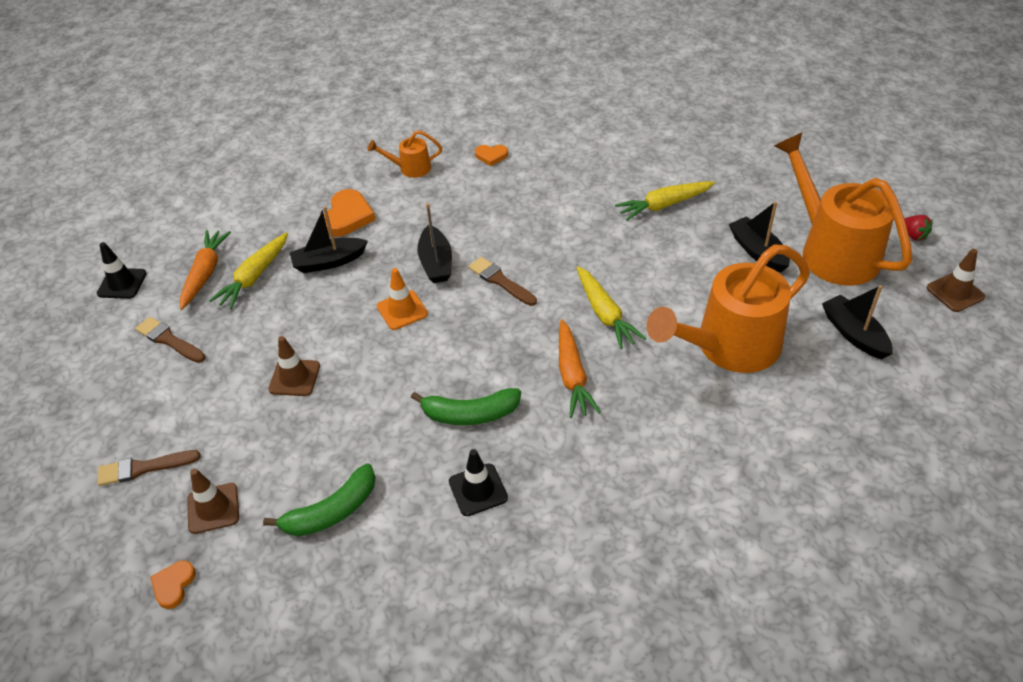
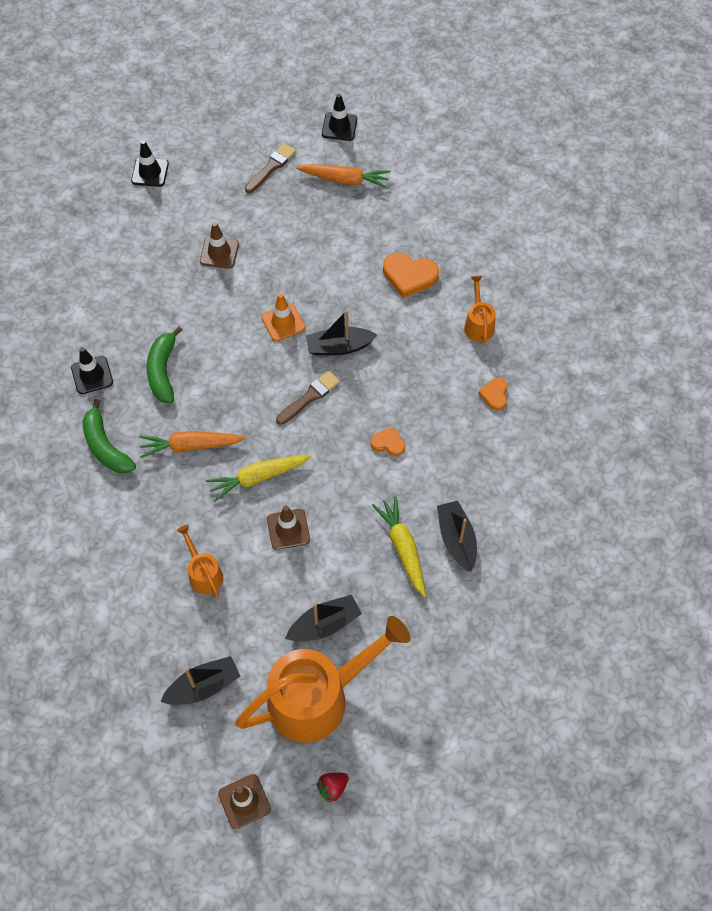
camera: 90 degrees right, 15 degrees up
(144, 468) = (150, 172): brown brush -> black traffic cone
(173, 585) = (53, 203): orange heart -> orange heart (388, 443)
(213, 508) = (108, 217): brown traffic cone -> brown traffic cone (288, 529)
(254, 277) = (337, 214): yellow carrot -> none
(329, 262) = (349, 266): black boat -> black boat (456, 539)
(331, 511) = (91, 285): green banana -> green banana (105, 446)
(728, 347) = (203, 573): orange watering can -> orange watering can, size x0.45

